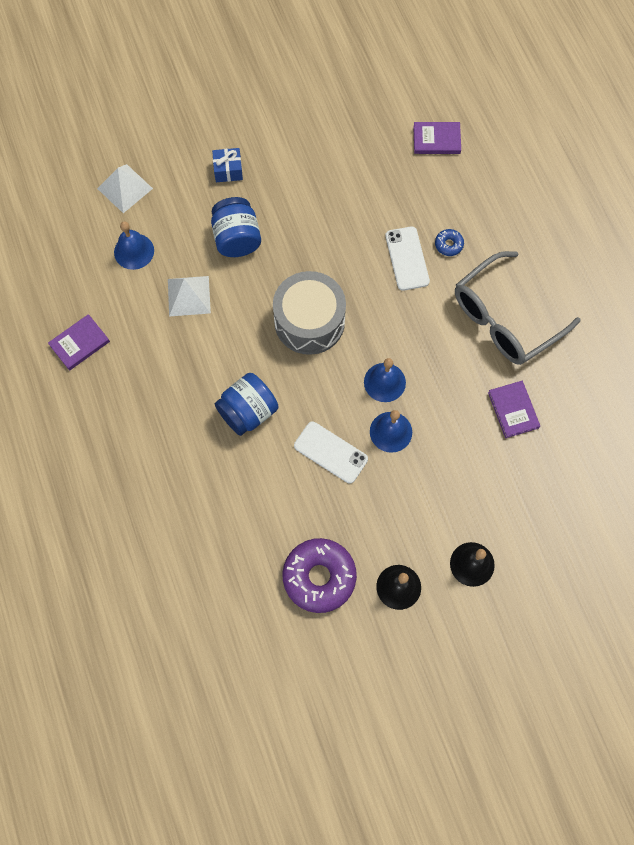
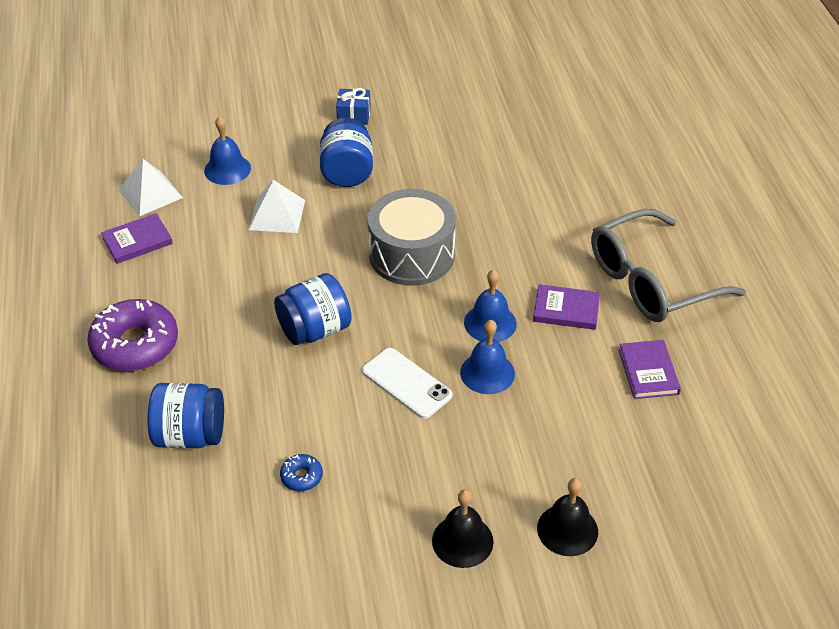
camera: 10 degrees right, 25 degrees down
(125, 188) = (235, 117): white pyramid -> white pyramid (150, 193)
(176, 529) = (190, 435): none -> blue jar
(319, 577) = (359, 514): purple donut -> purple donut (135, 344)
(407, 258) = (541, 212): white phone -> none
(436, 140) = (595, 116): purple book -> purple book (566, 310)
(448, 244) = (593, 206): blue donut -> blue donut (301, 476)

